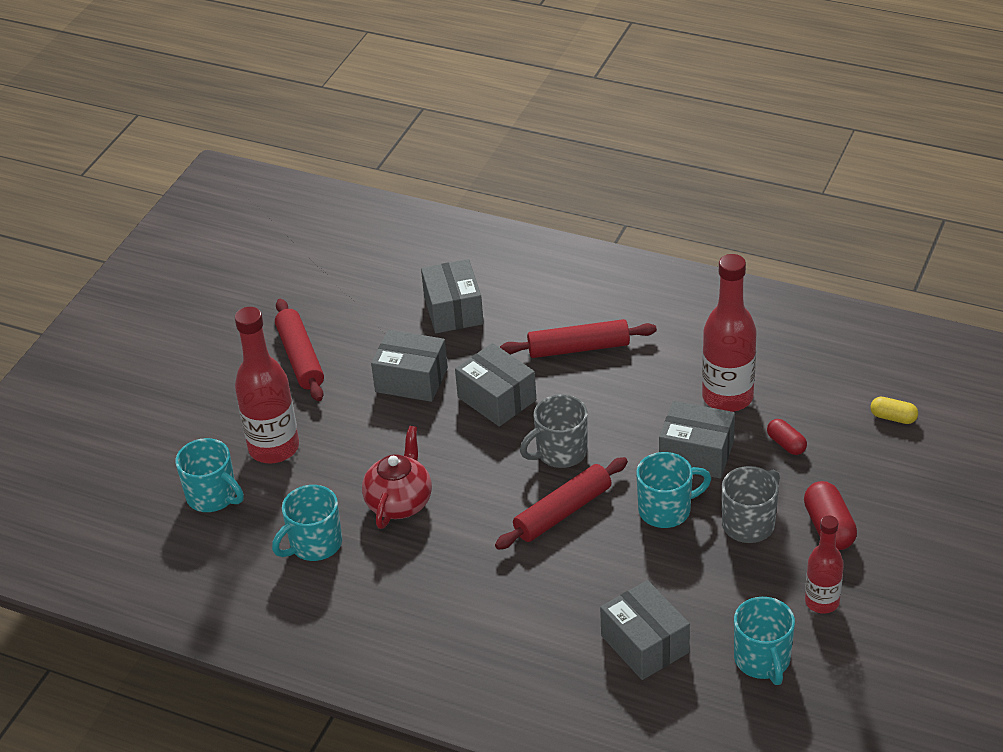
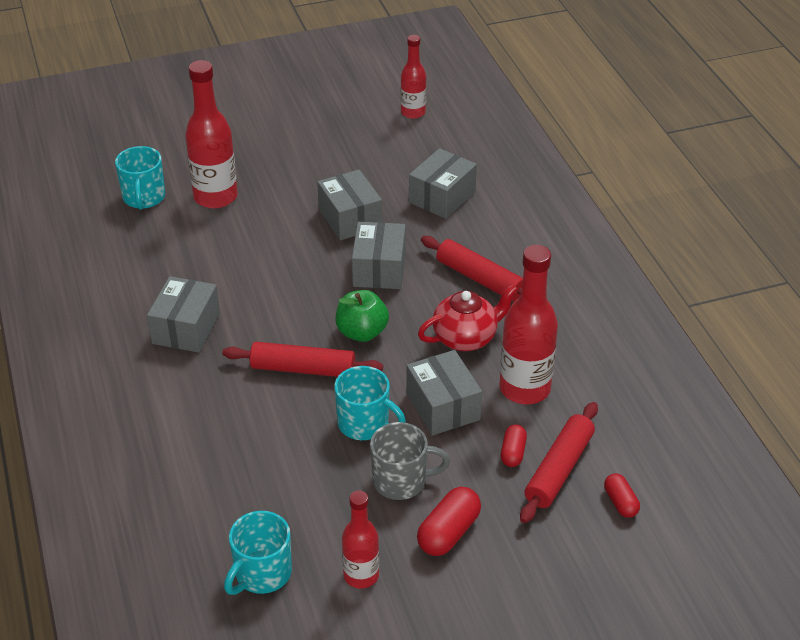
camera: 45 degrees right, 0 degrees up
(300, 358) = (312, 158): red rolling pin -> red rolling pin (559, 469)
(314, 544) = (146, 267): turquoise mug -> none
(321, 262) = (413, 112): none -> red bottle
(399, 502) = (226, 283): red teapot -> red teapot (466, 338)
(560, 452) = (362, 332): grey mug -> green apple
(644, 644) = (213, 492): grey box -> grey box (186, 328)
(893, 417) = (620, 502): yellow capsule -> red capsule

